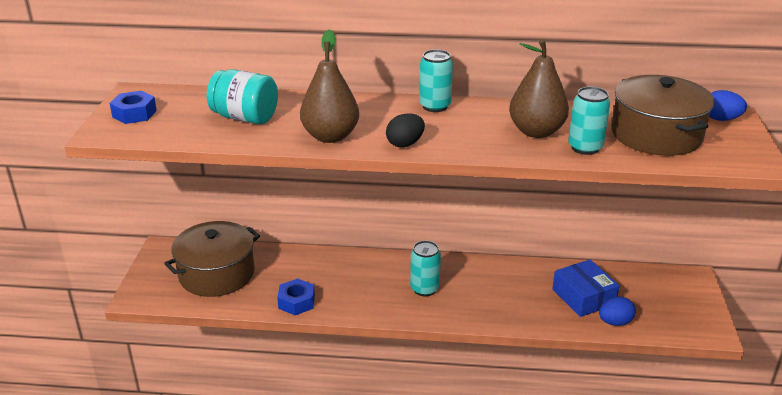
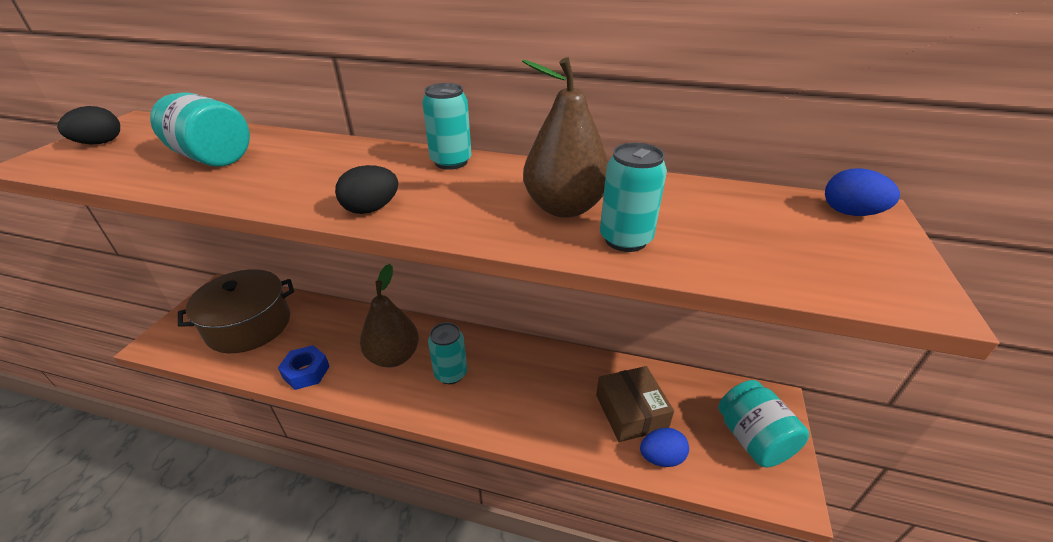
camera: 10 degrees right, 5 degrees up
(134, 114) = (100, 143): blue nut -> black egg
(330, 136) = (286, 189): brown pear -> brown pear (393, 356)
(583, 297) = (631, 412): blue box -> brown box
(656, 135) = (744, 229): brown pot -> none
(680, 303) = (753, 439): none -> turquoise jar

